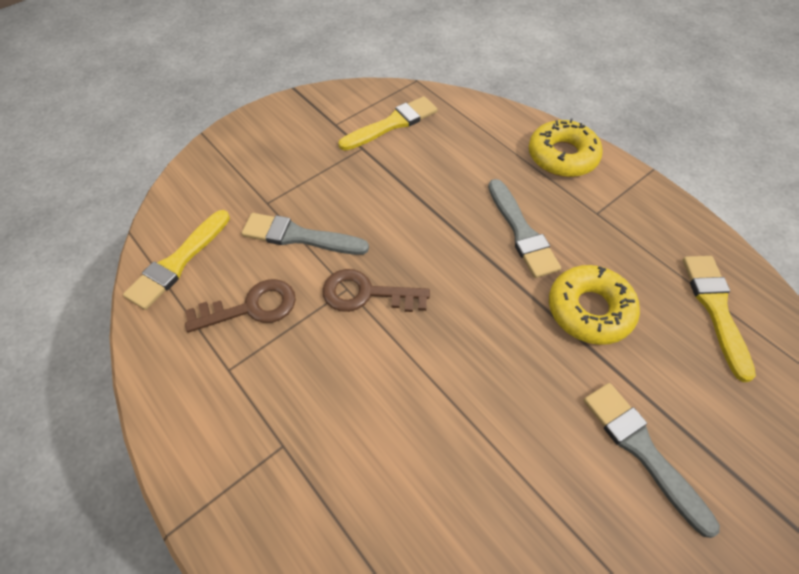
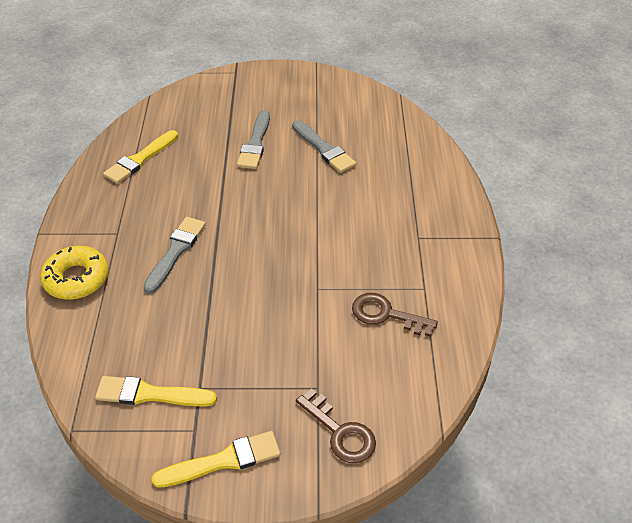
camera: 140 degrees left, 10 degrees down
(178, 262) = (417, 379): yellow brush -> yellow brush (223, 461)
(299, 236) = (316, 342): grey brush -> grey brush (324, 149)
(366, 293) = (308, 278): brown key -> brown key (340, 432)
(589, 310) = (199, 195): yellow donut -> none

